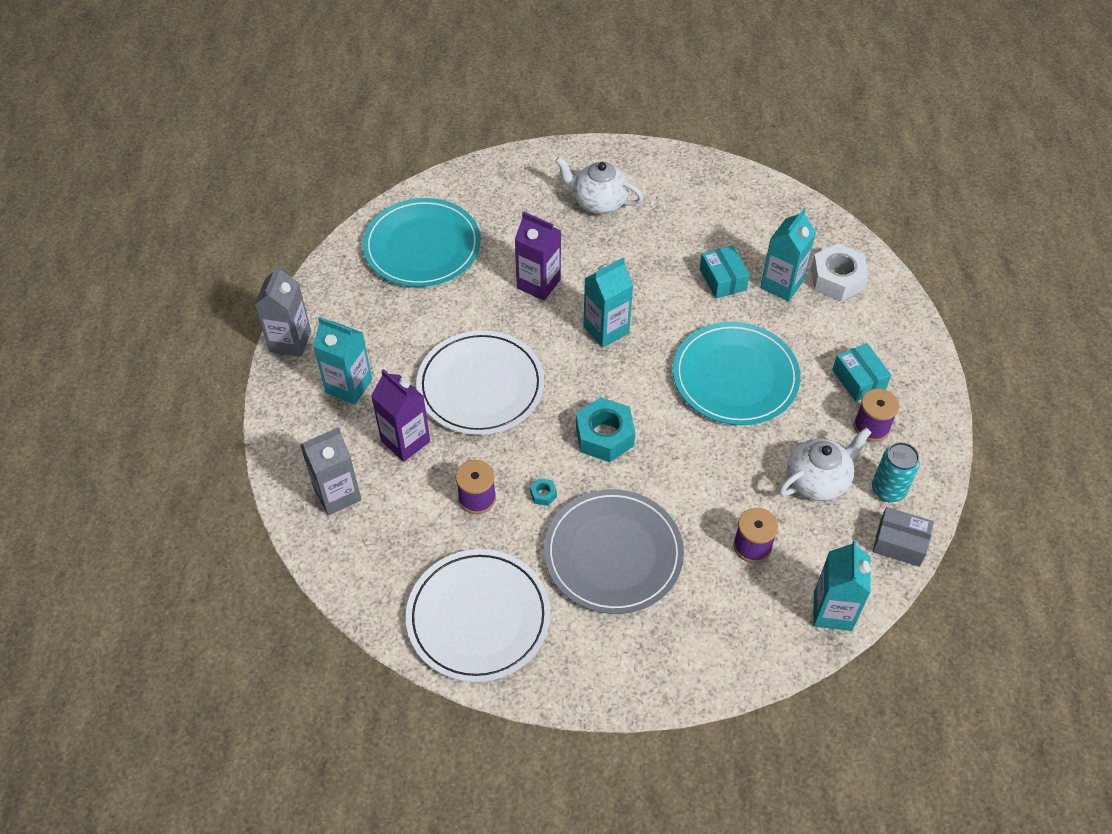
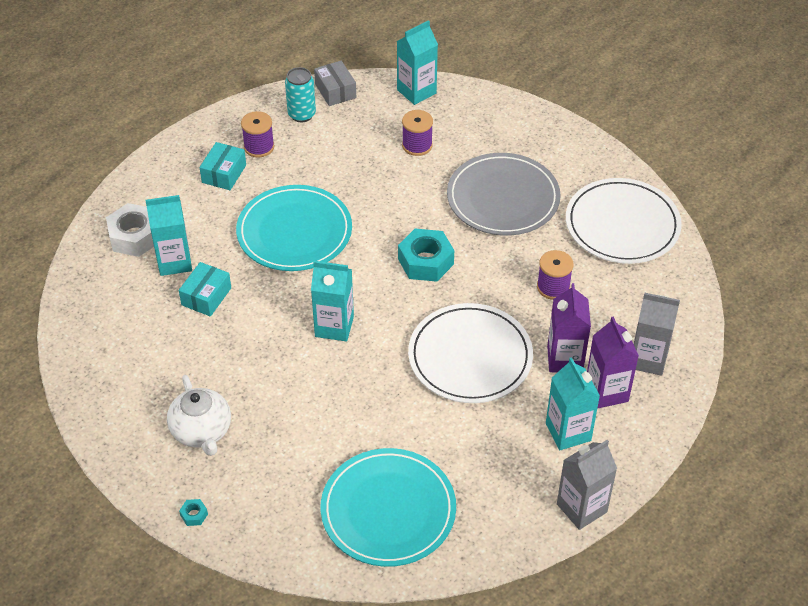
camera: 135 degrees left, 5 degrees down
(538, 284) = (337, 400): purple carton -> purple carton (606, 392)
(543, 494) = (507, 258): turquoise nut -> turquoise nut (194, 515)
(818, 480) = (332, 146): white teapot -> none

